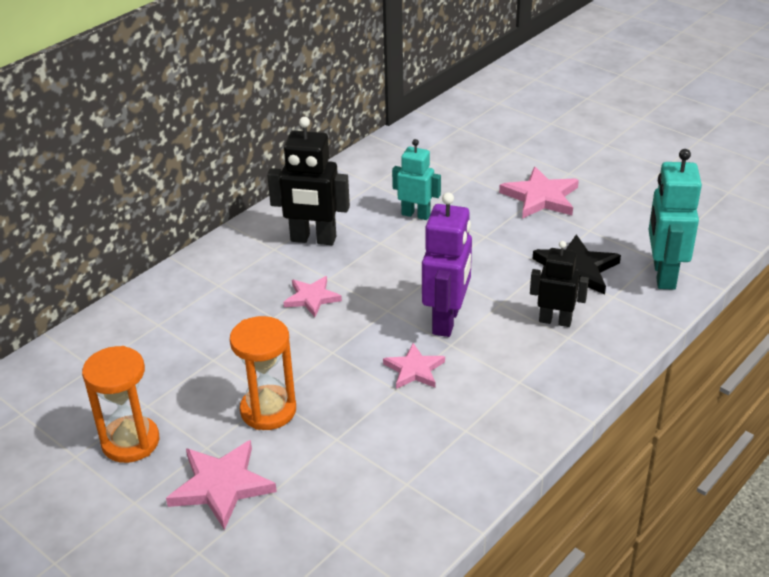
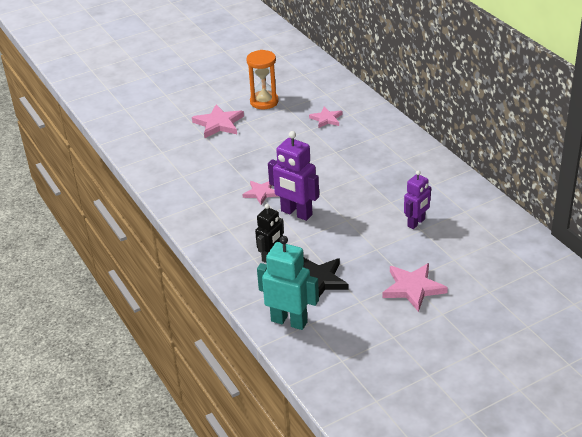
camera: 110 degrees right, 0 degrees up
(268, 410) = (260, 142): orange hourglass -> none
(312, 298) = (345, 167): pink star -> pink star (326, 119)
(313, 239) = (406, 175): black robot -> none
(416, 214) = (416, 223): turquoise robot -> purple robot

